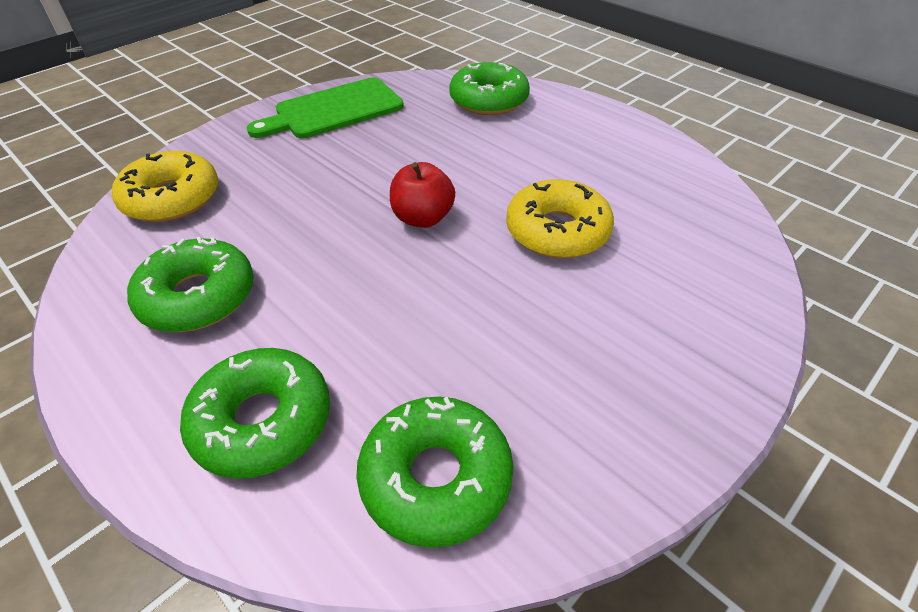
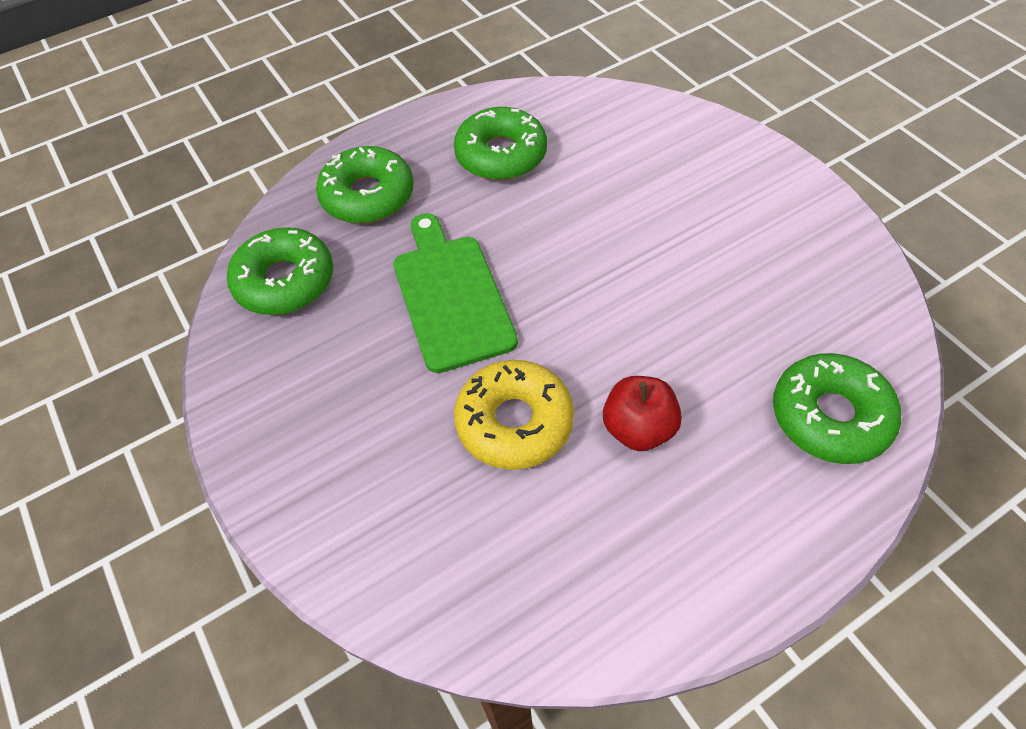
camera: 105 degrees right, 10 degrees up
(172, 198) = (640, 126): yellow donut -> none
(334, 110) = (806, 242): green cutting board -> green cutting board (451, 296)
(423, 218) = (566, 306): red apple -> red apple (638, 428)

